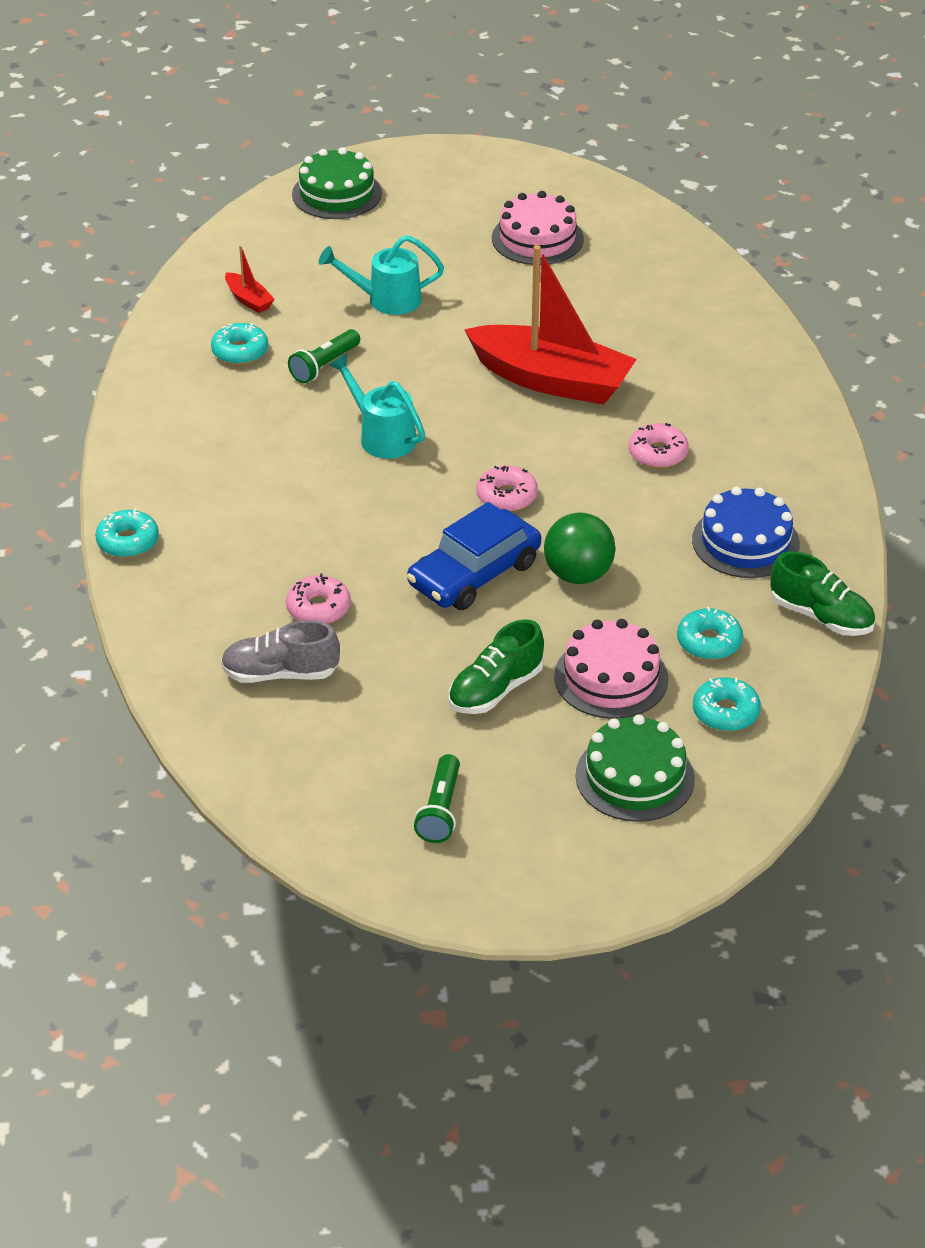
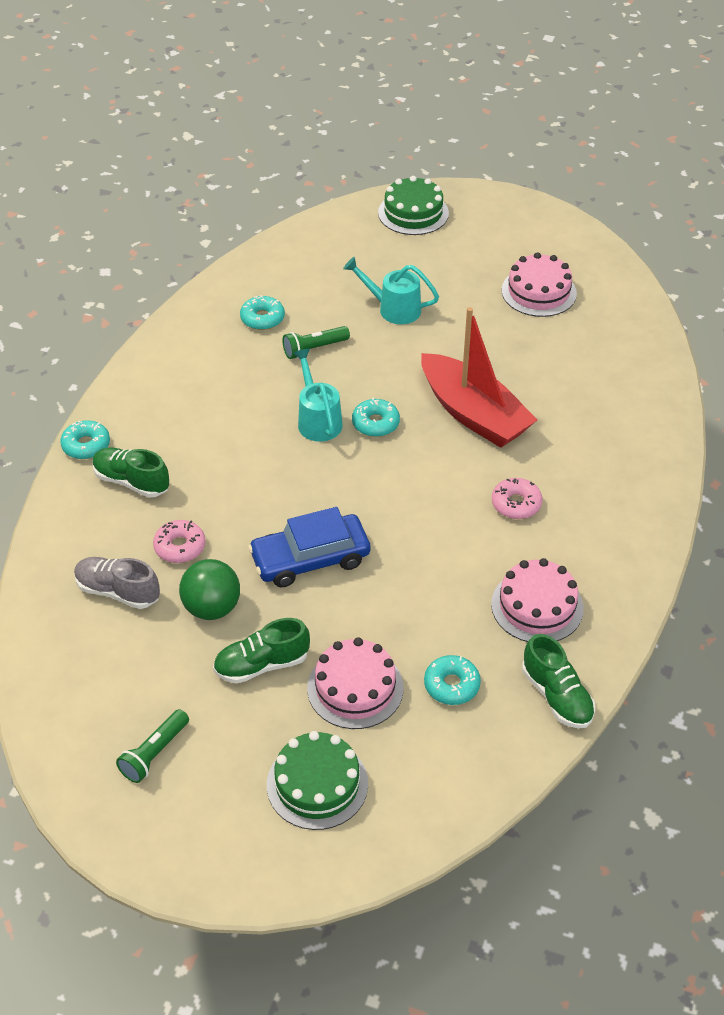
camera: 25 degrees right, 5 degrees up
(211, 561) = (131, 481): none -> green shoe
(248, 300) = (295, 279): red boat -> none
(506, 496) = (377, 501): pink donut -> none
(578, 574) = (388, 588): green ball -> green ball (212, 608)
(725, 712) = (425, 754): turquoise donut -> turquoise donut (375, 423)
(745, 542) = (537, 606): blue cake -> pink cake

